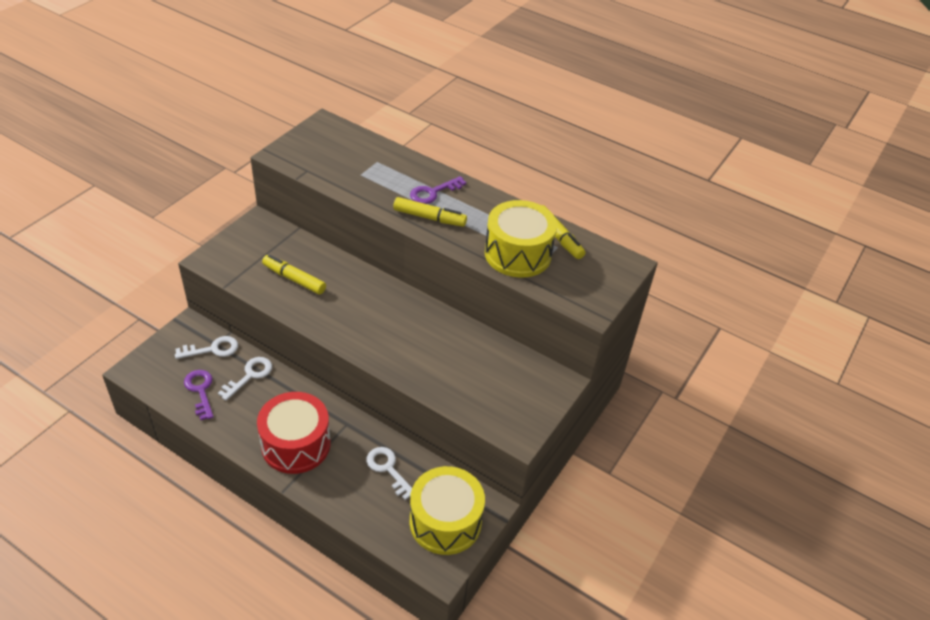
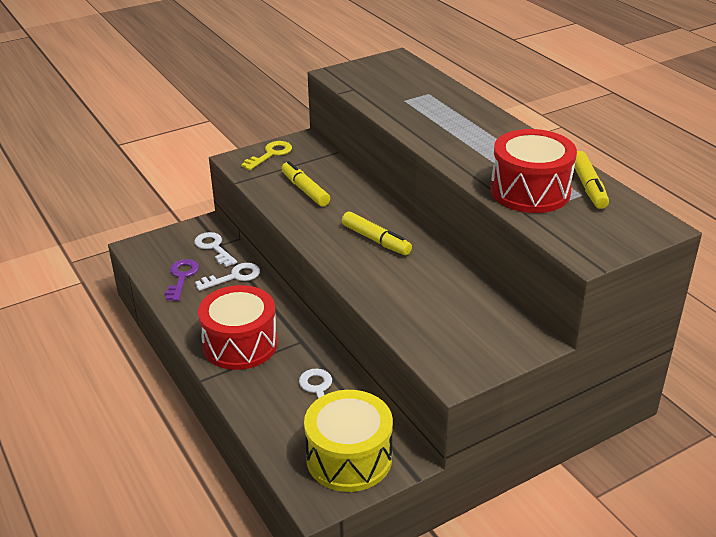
camera: 30 degrees right, 10 degrees down
(212, 349) = (214, 248): white key -> white key turned 135 degrees counterclockwise
(238, 246) = (270, 154): none -> yellow key
(429, 217) = (451, 144): yellow marker -> yellow marker (376, 240)
(433, 192) = (470, 126): purple key -> none
(518, 254) = (530, 191): yellow drum -> red drum

